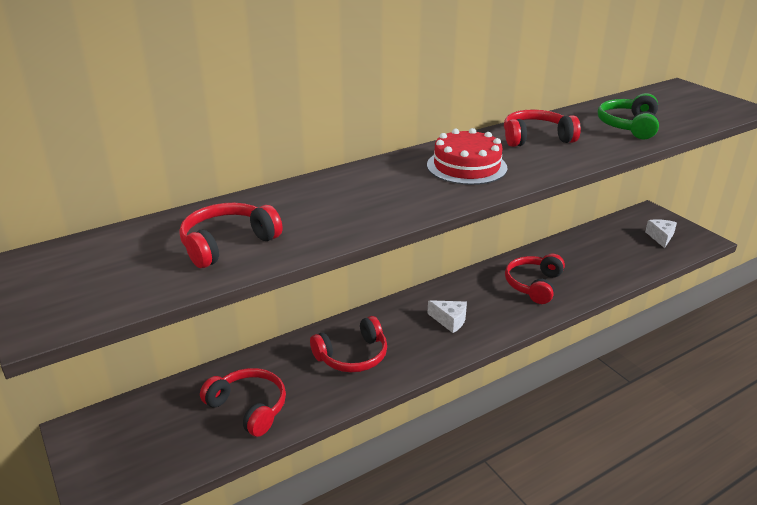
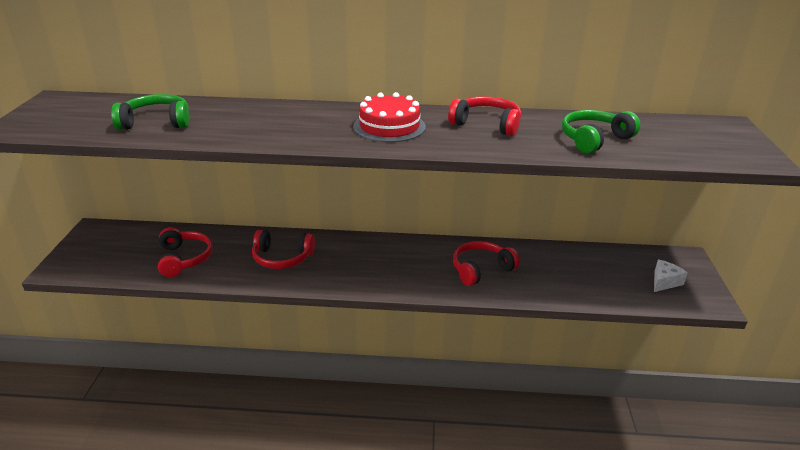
camera: 35 degrees right, 0 degrees up
(227, 244) = (156, 122): red headphones -> green headphones
(450, 320) = (378, 265): white cheese -> none

